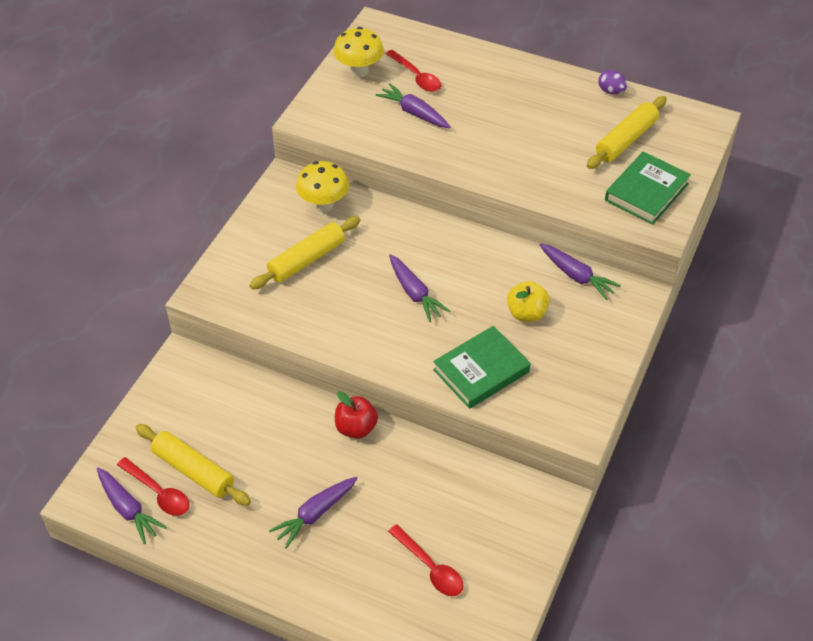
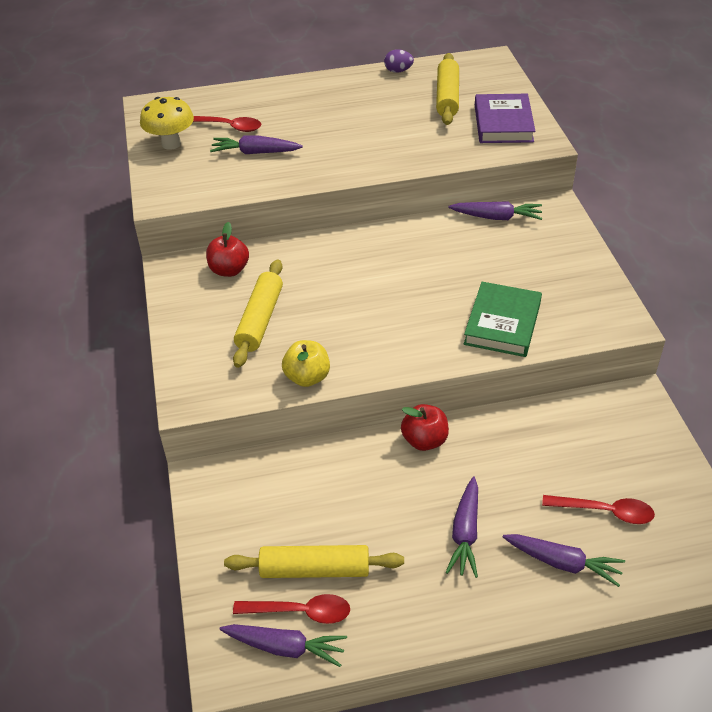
camera: 35 degrees left, 5 degrees down
(324, 205) = (229, 270): yellow mushroom -> red apple
(415, 293) = (384, 296): purple carrot -> purple carrot (563, 563)
(526, 313) = (489, 263): yellow apple -> yellow apple (307, 377)
(646, 192) = (503, 123): green book -> purple book

